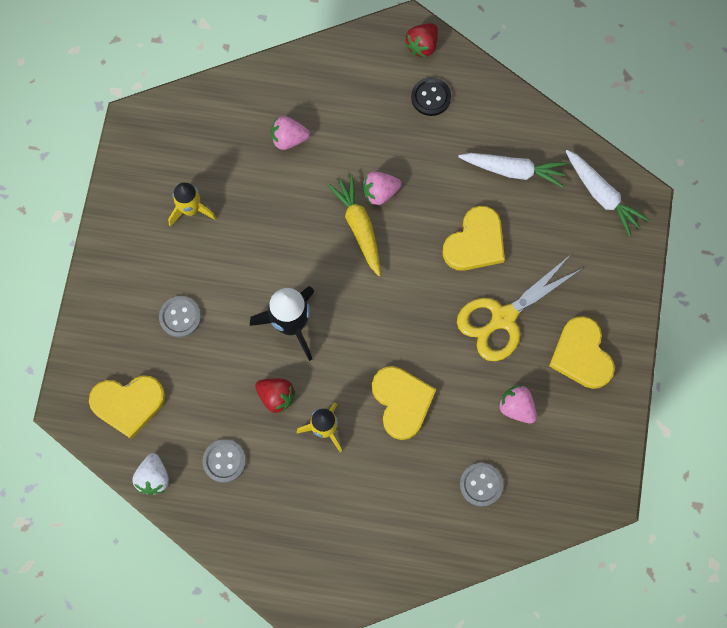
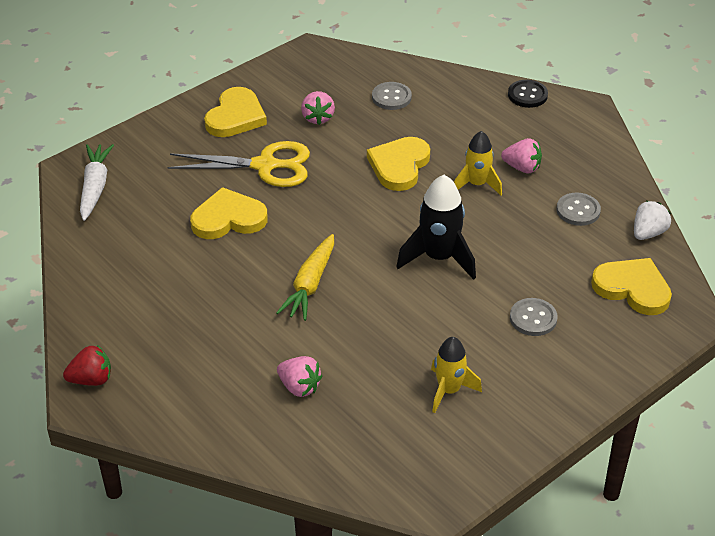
camera: 140 degrees left, 30 degrees down
(276, 397) = (497, 223): red strawberry -> none
(380, 192) = (264, 296): pink strawberry -> pink strawberry (522, 168)
(431, 97) = (136, 335): black button -> black button (527, 95)
(513, 170) = (138, 243): white carrot -> none

